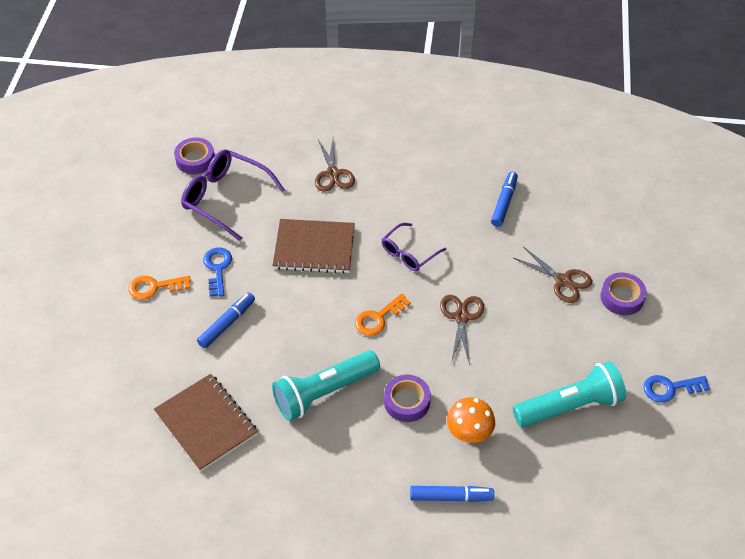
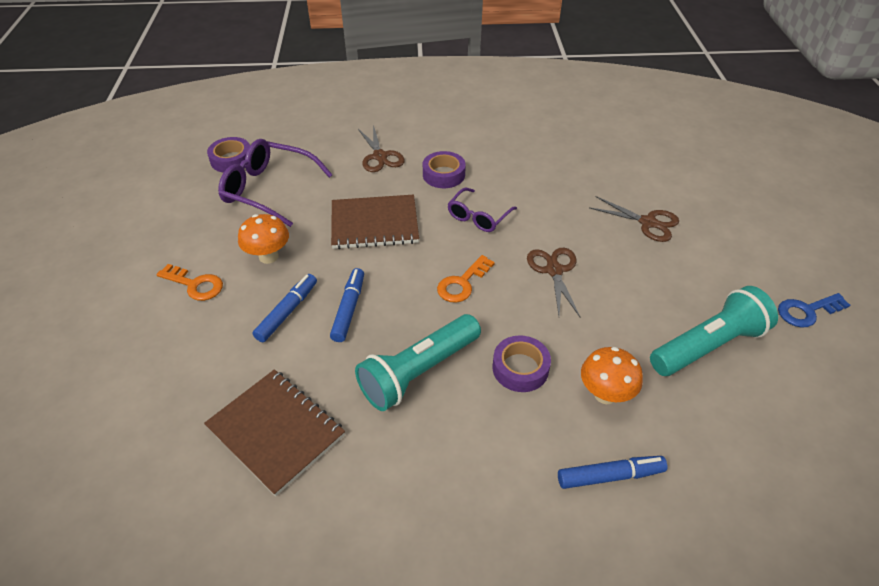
camera: 10 degrees left, 5 degrees down
(154, 287) = (195, 285): orange key -> orange key turned 135 degrees counterclockwise
(217, 268) = (268, 256): blue key -> orange mushroom
(504, 203) = (561, 162): blue marker -> blue marker (349, 309)
(622, 297) = (714, 230): purple tape -> purple tape (443, 175)

